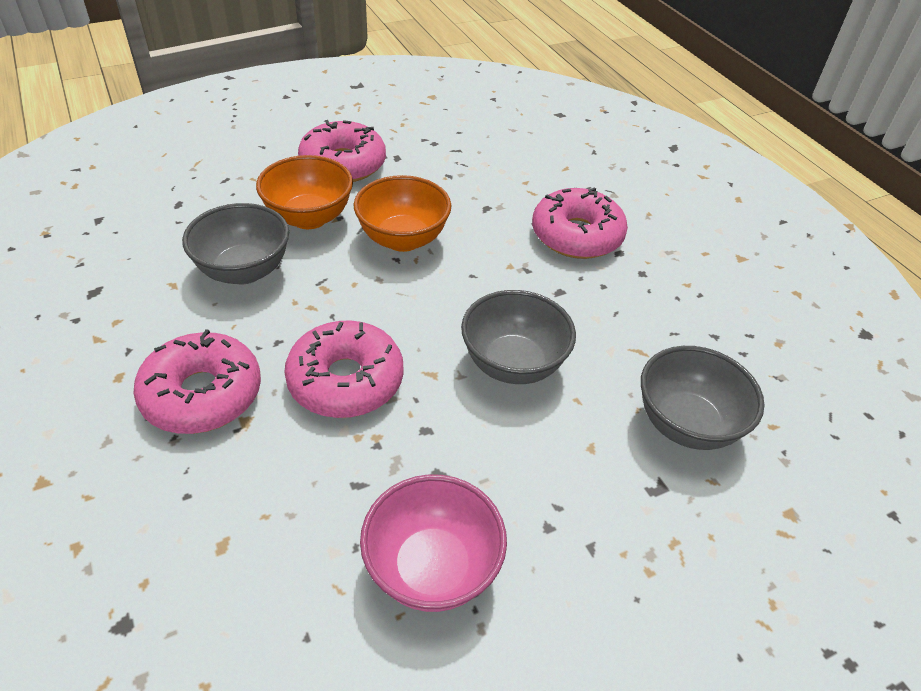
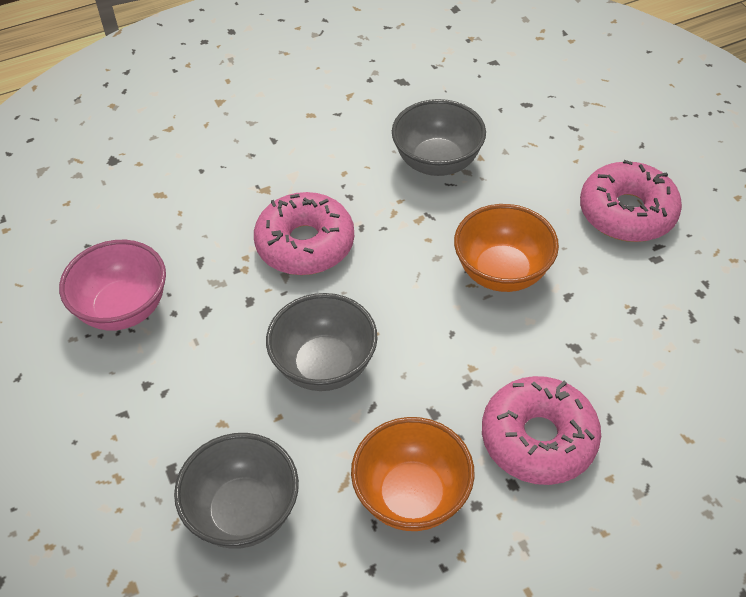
camera: 95 degrees right, 5 degrees up
(202, 394) = (292, 161): pink donut -> none
(309, 218) = (524, 196): orange bowl -> orange bowl (412, 496)

